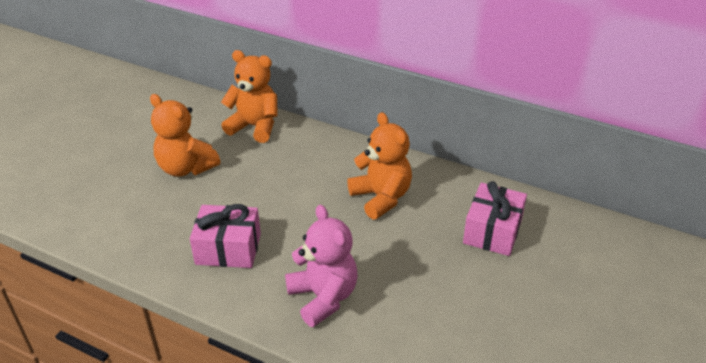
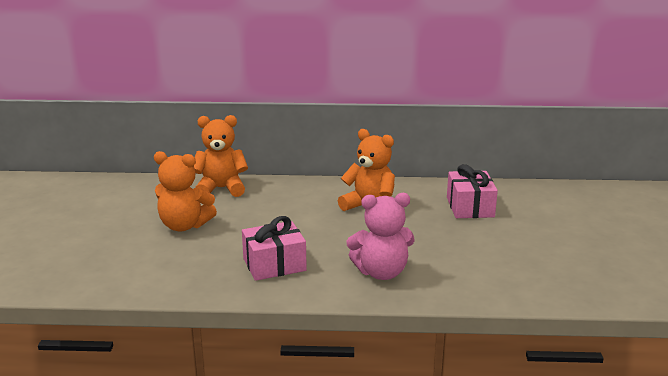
camera: 25 degrees left, 15 degrees down
(323, 297) = (381, 272): pink teddy bear -> pink teddy bear turned 135 degrees clockwise

